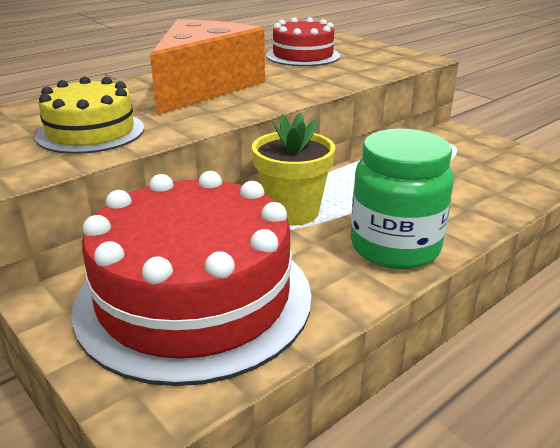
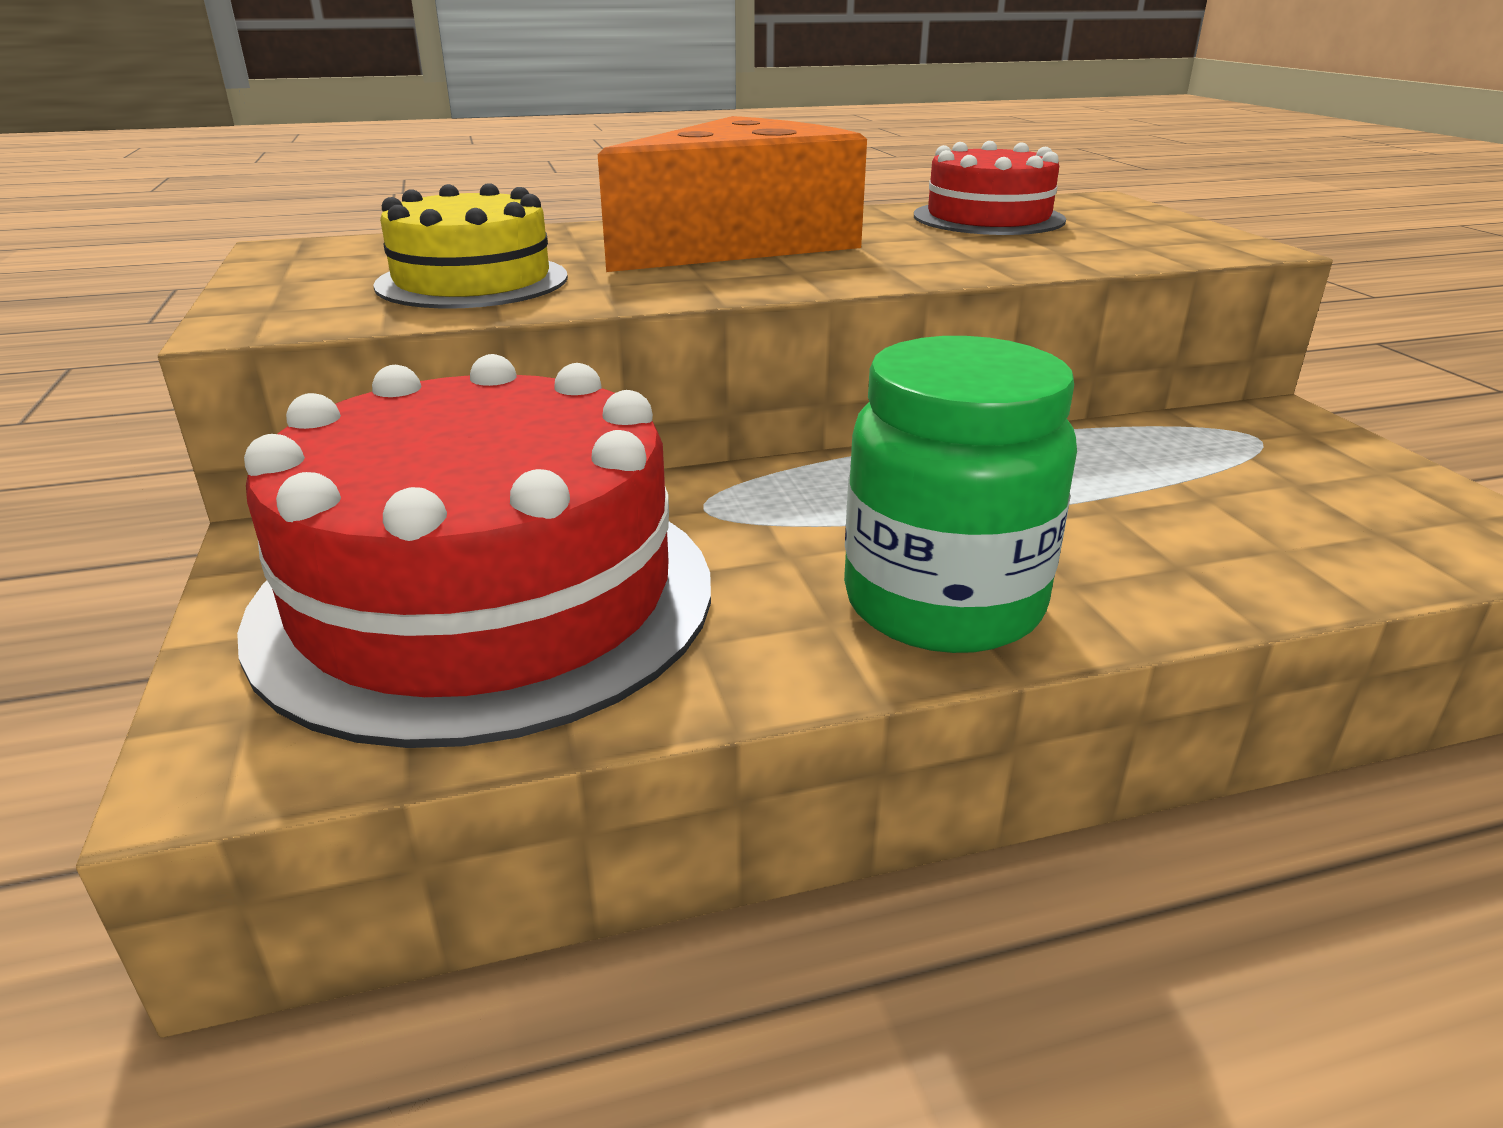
camera: 25 degrees right, 0 degrees up
(292, 212) = (797, 495): yellow flower pot -> none

